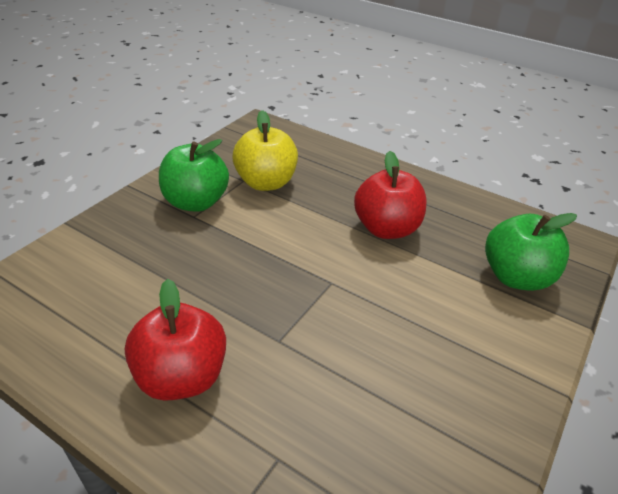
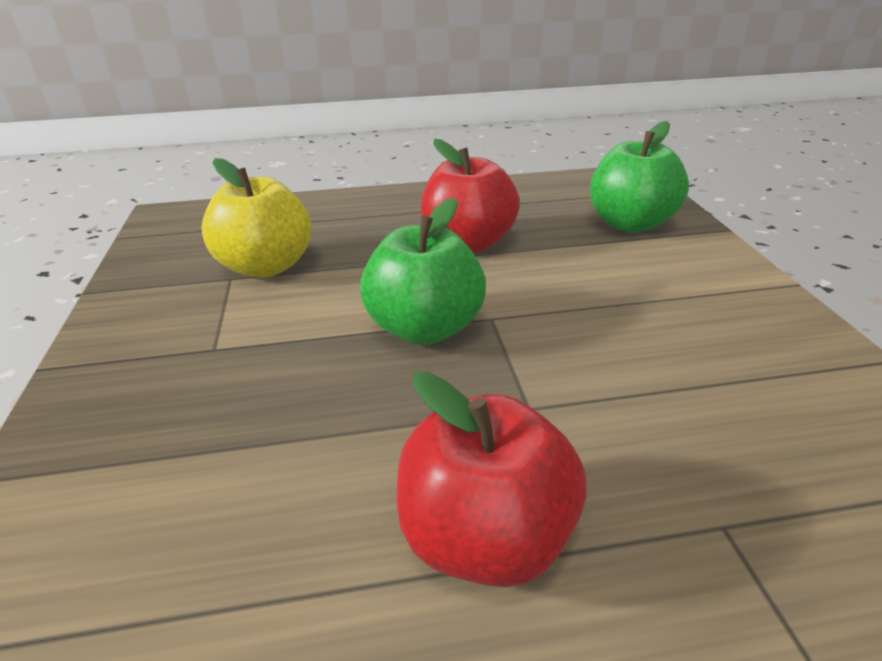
camera: 40 degrees left, 5 degrees down
(196, 202) = (194, 332): green apple -> green apple (425, 328)

